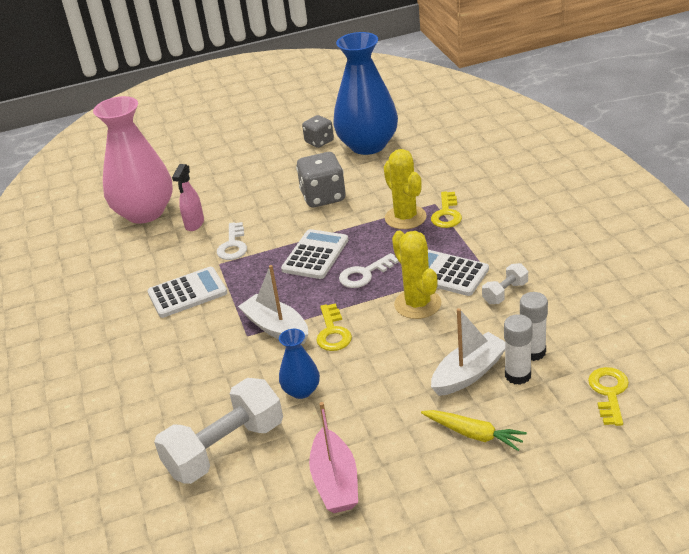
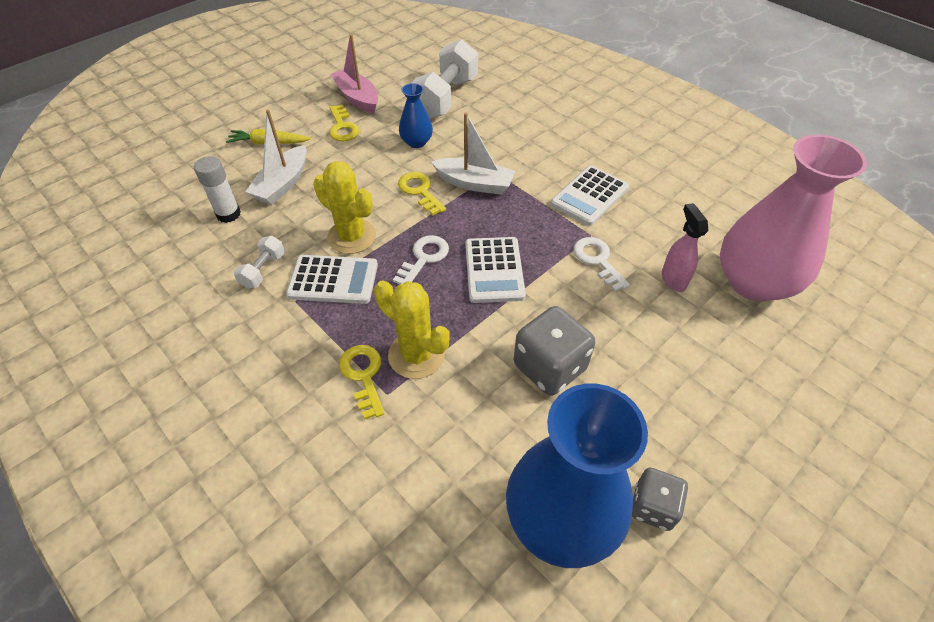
camera: 150 degrees right, 15 degrees up
(518, 375) = (240, 191): white glue stick -> none
(609, 392) = (161, 195): yellow key -> yellow key (342, 127)

